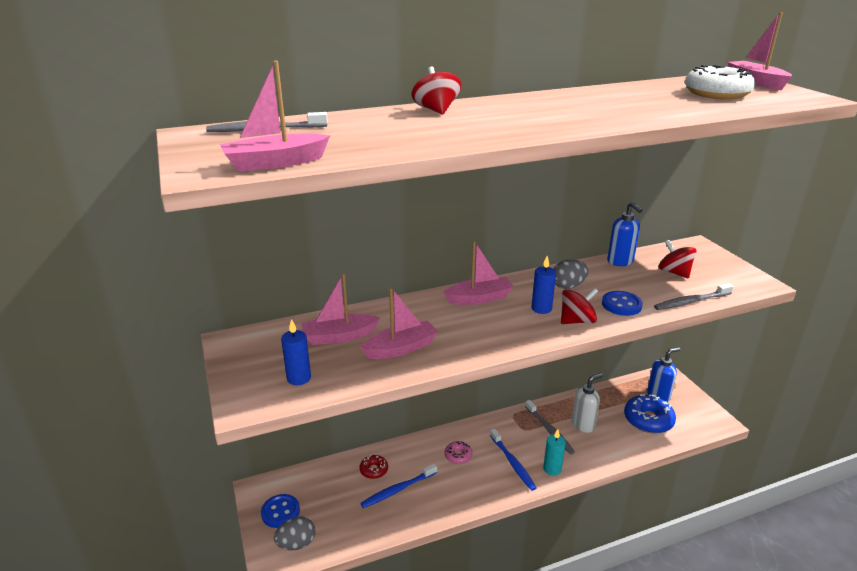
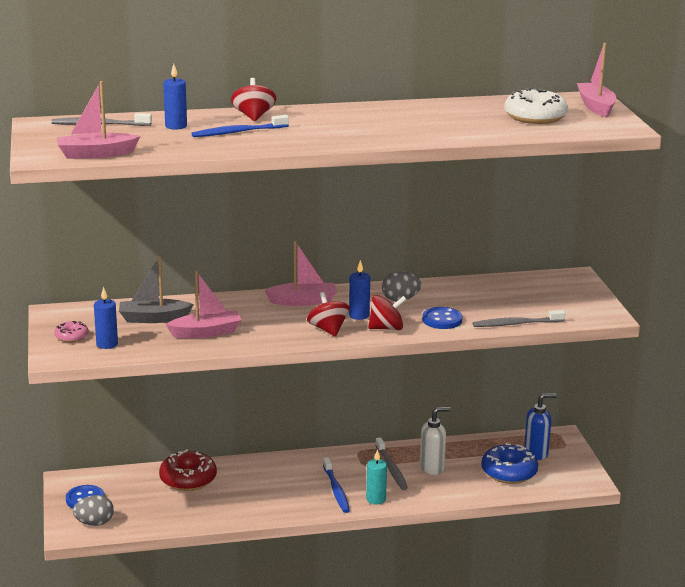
camera: 10 degrees right, 5 degrees down
(339, 336) = (153, 318): pink boat -> grey boat
(357, 125) = (176, 126): none -> blue candle
(374, 470) = (188, 479): red donut -> red donut, size x1.88
(397, 490) = (206, 496): blue toothbrush -> blue toothbrush (238, 132)
(458, 456) = (281, 478): pink donut -> pink donut (71, 336)
(620, 262) = (474, 283): blue soap dispenser -> none
(674, 272) = (523, 298): red spinning top -> red spinning top (328, 329)

